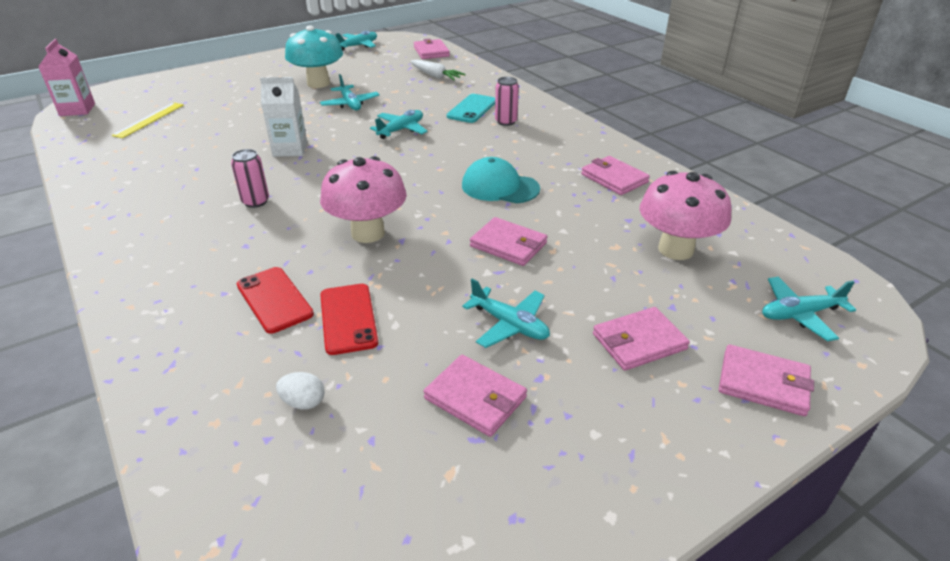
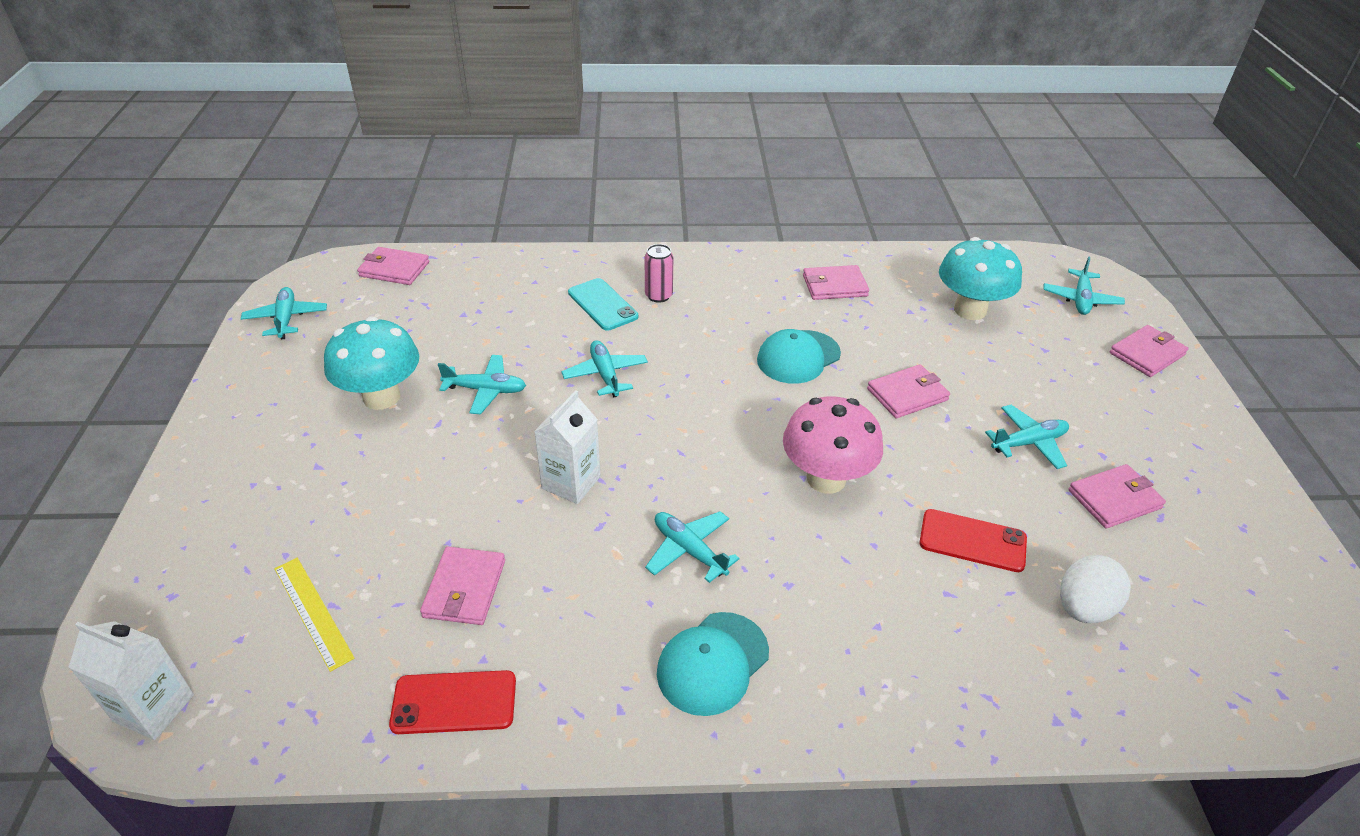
camera: 60 degrees left, 5 degrees up
(77, 110) = (154, 708): pink carton -> white carton
(159, 236) = (713, 663): none -> turquoise cap
(255, 202) = (689, 550): pink can -> turquoise plane
(274, 300) = (913, 587): red phone -> red phone (454, 702)
(303, 402) = (1083, 608): white egg -> white egg, size x1.72
(435, 76) = (478, 295): white carrot -> none
(639, 341) = (1080, 386): pink wallet -> pink wallet (464, 589)
(675, 249) = (970, 310): pink mushroom -> turquoise mushroom

